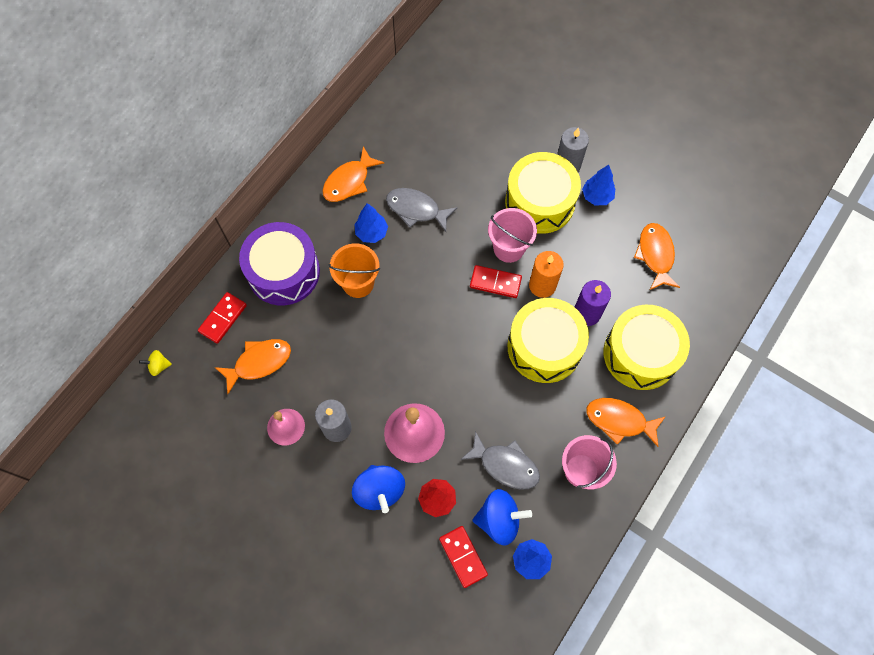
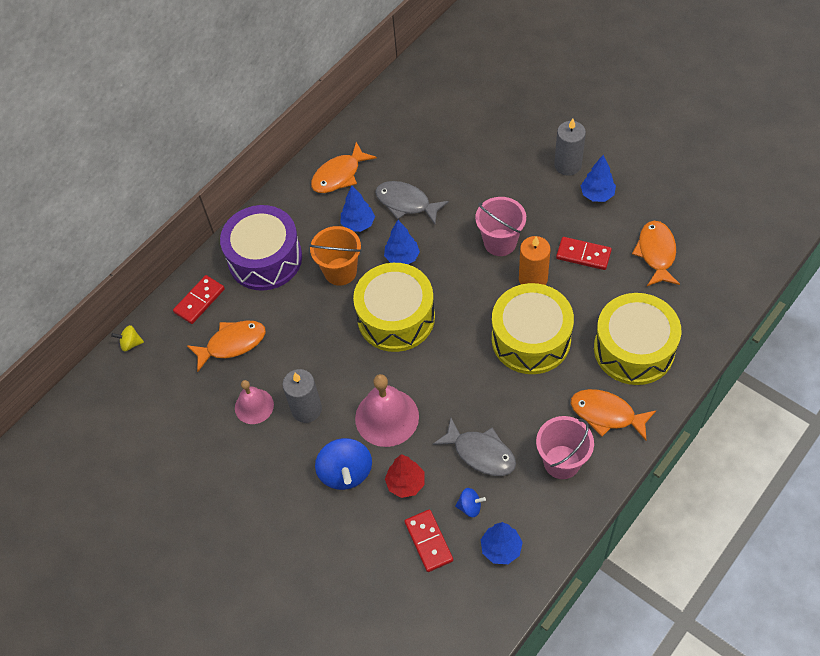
camera: 10 degrees right, 10 degrees down
(416, 267) = (402, 257): none -> blue tree
(495, 283) = (483, 275): red domino -> red domino (583, 255)
(499, 520) = (470, 507): blue spinning top -> blue spinning top, size x0.51
(540, 202) = (536, 199): yellow drum -> yellow drum (396, 317)
(586, 313) = (578, 307): purple candle -> none

